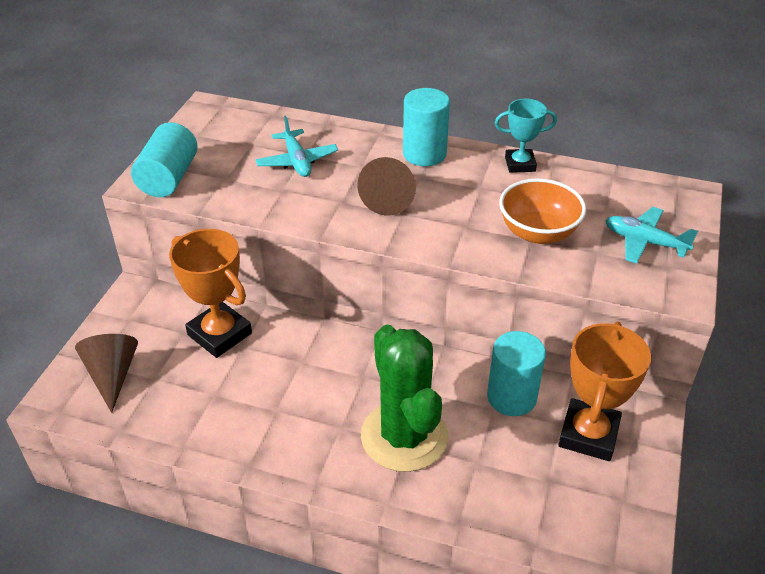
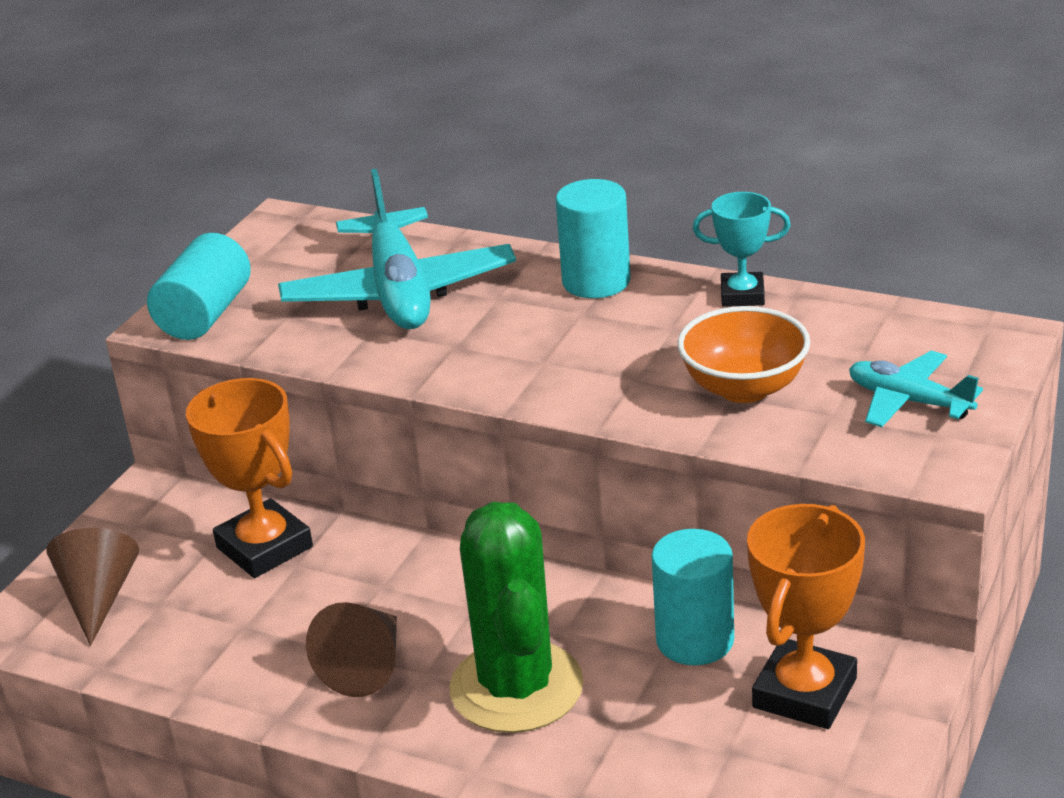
camera: 10 degrees right, 10 degrees down
(297, 161) = (399, 292): turquoise plane -> turquoise plane, size x1.86
(389, 198) = (527, 342): brown cone -> brown cone (366, 666)

